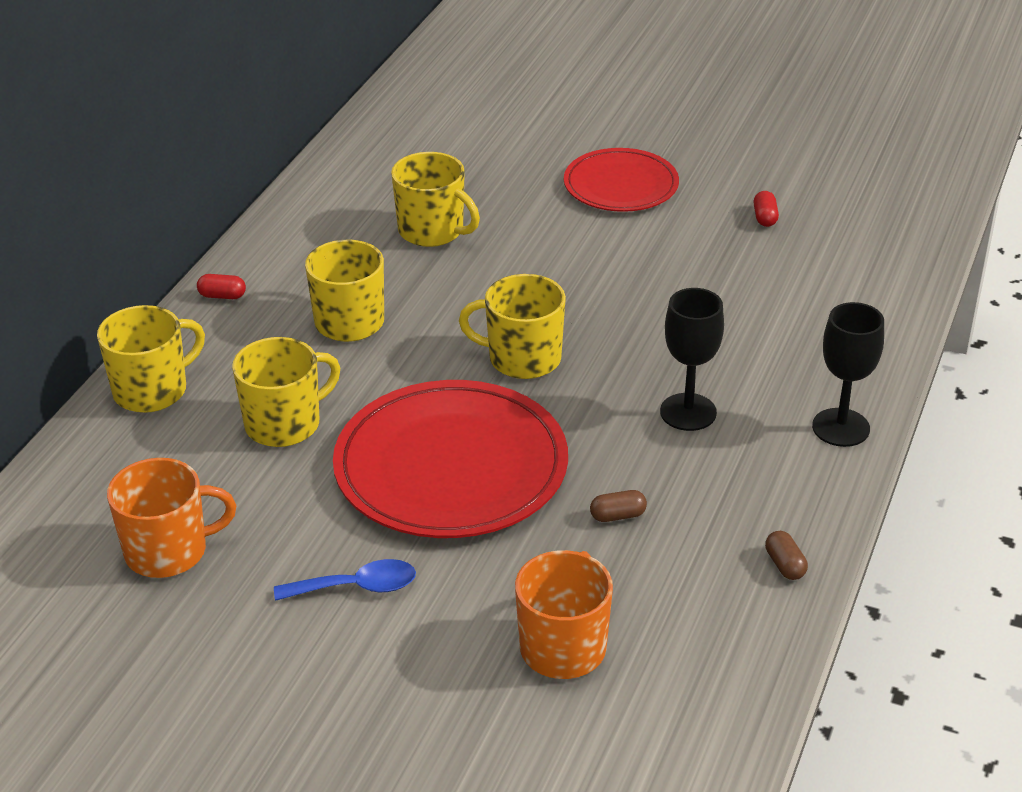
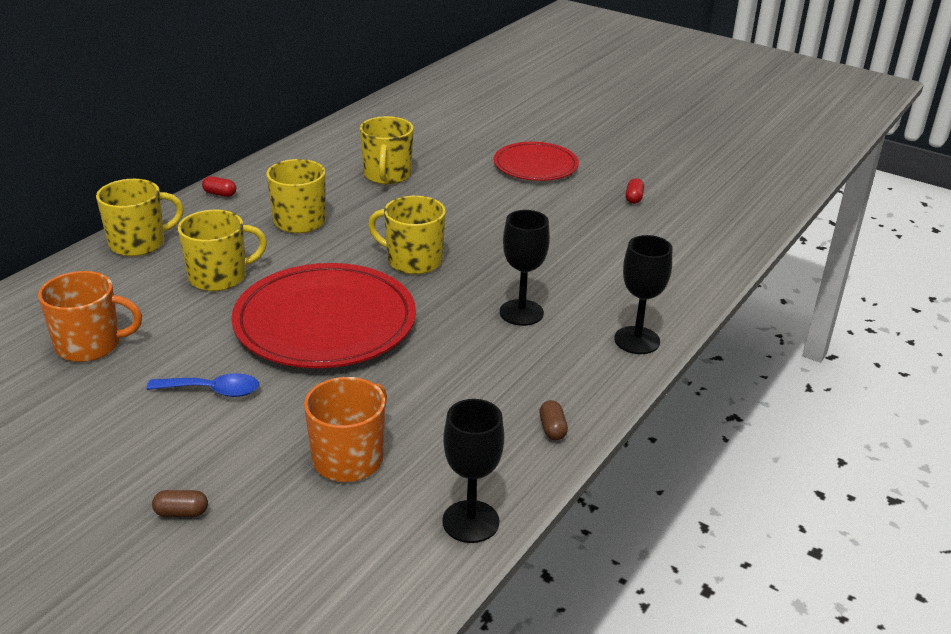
camera: 10 degrees right, 5 degrees down
(432, 231) = (387, 175): yellow mug -> yellow mug turned 45 degrees clockwise
(618, 516) = (435, 374): brown capsule -> brown capsule (181, 513)
(737, 700) = (470, 521): none -> black goblet

